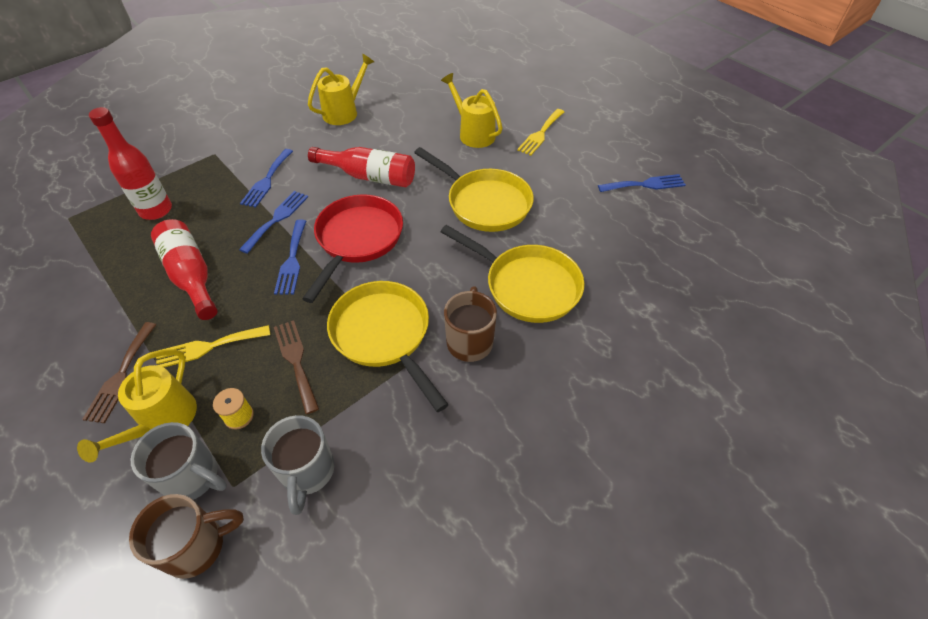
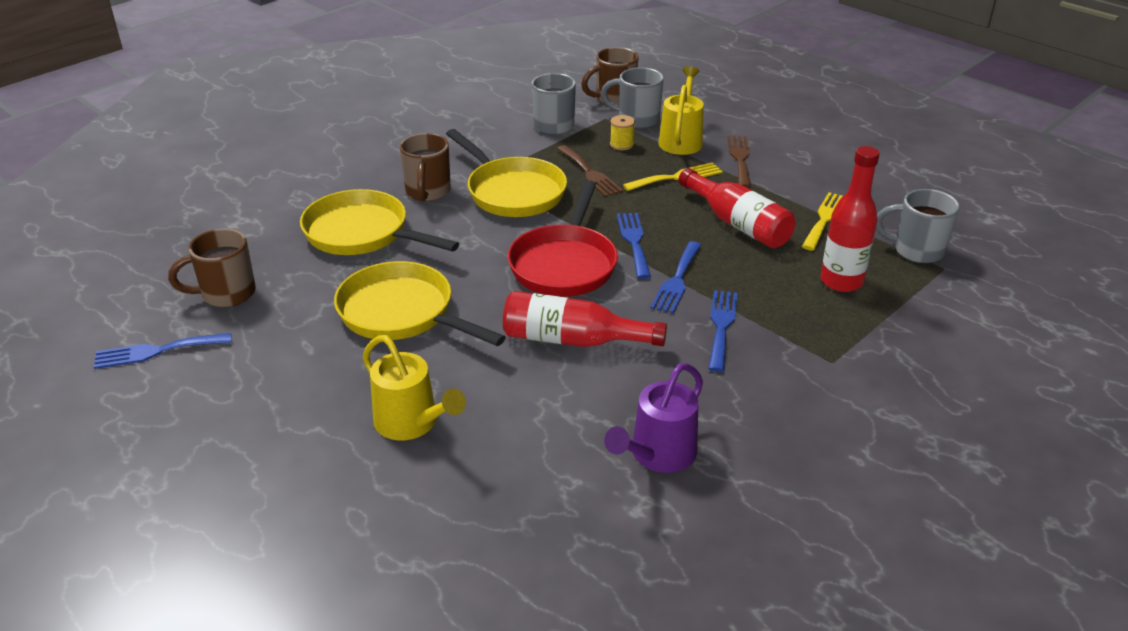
camera: 175 degrees right, 15 degrees down
(70, 236) = (916, 250): none -> grey mug
(344, 112) = (657, 455): yellow watering can -> purple watering can
(540, 134) = (291, 430): yellow fork -> yellow fork (825, 219)
(620, 227) = (226, 294): none -> brown mug

